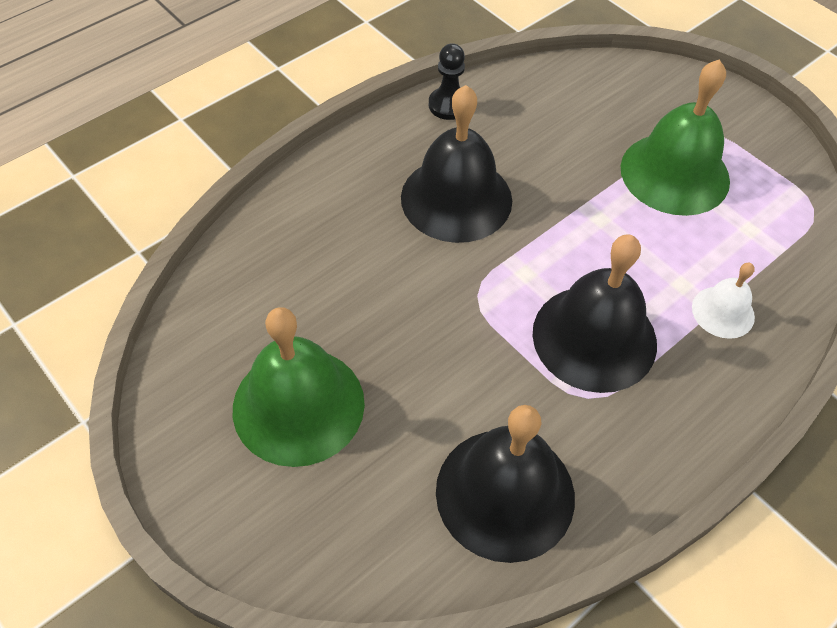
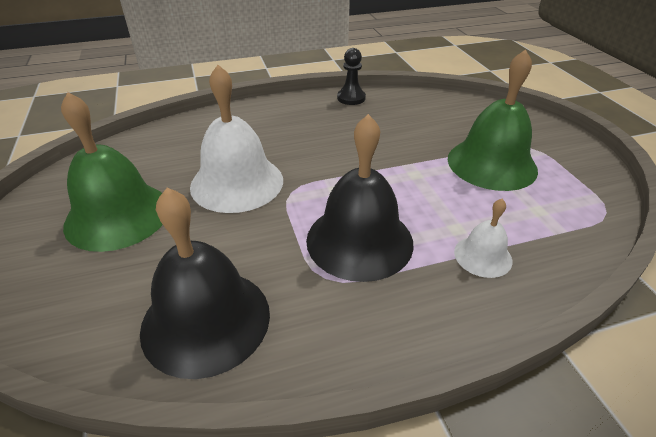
camera: 25 degrees right, 15 degrees down
(404, 304) = (237, 182): none -> white bell
(456, 198) = (319, 140): black bell -> none

